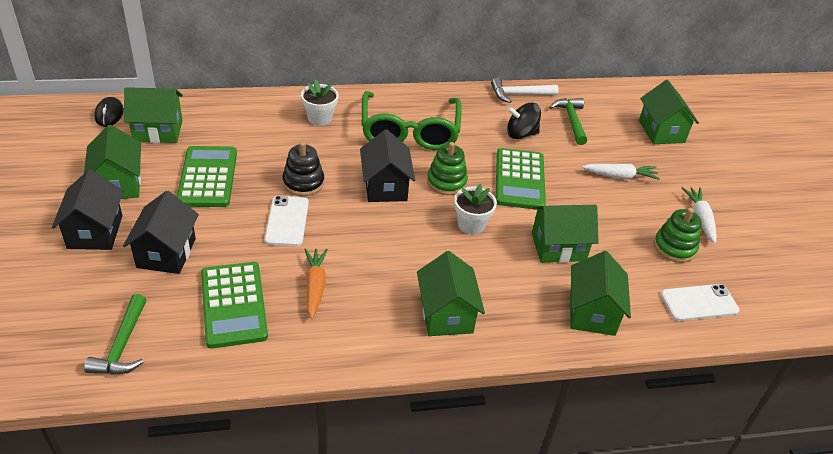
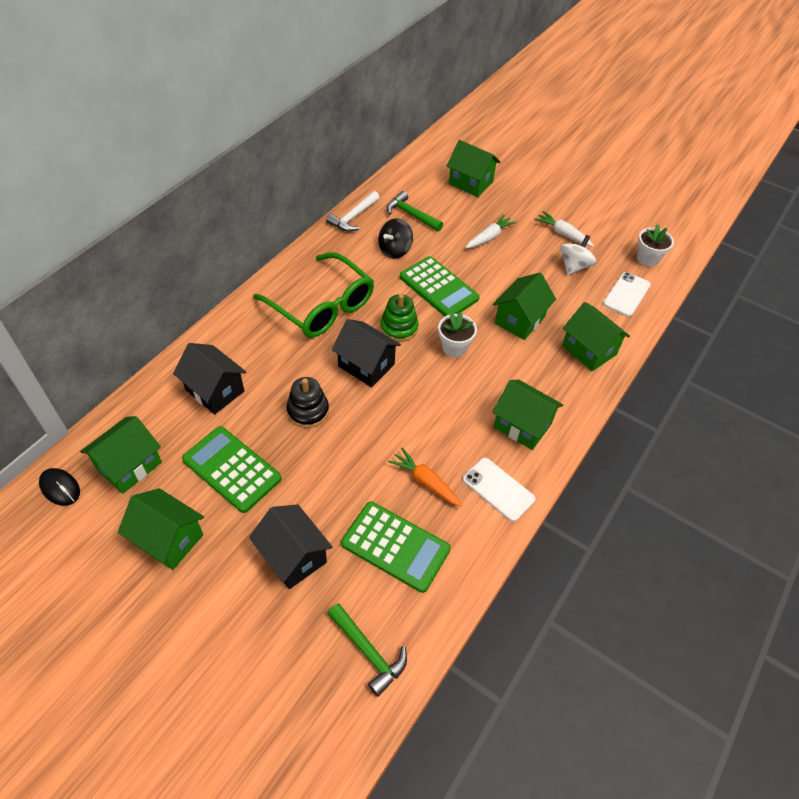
camera: 45 degrees left, 10 degrees up
(95, 232) = (213, 594): black house -> black house (215, 390)
(287, 221) = (340, 451): white phone -> white phone (498, 489)
(320, 118) = (243, 347): white flower pot -> white flower pot (647, 259)
(674, 247) = (574, 266): green stacking toy -> white spinning top

